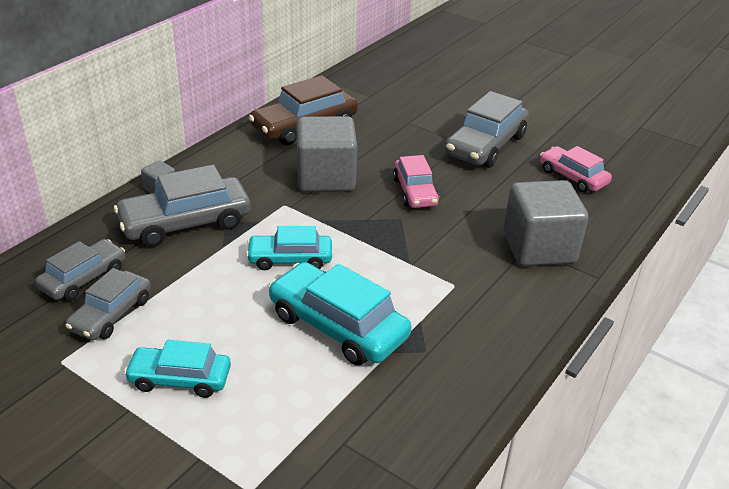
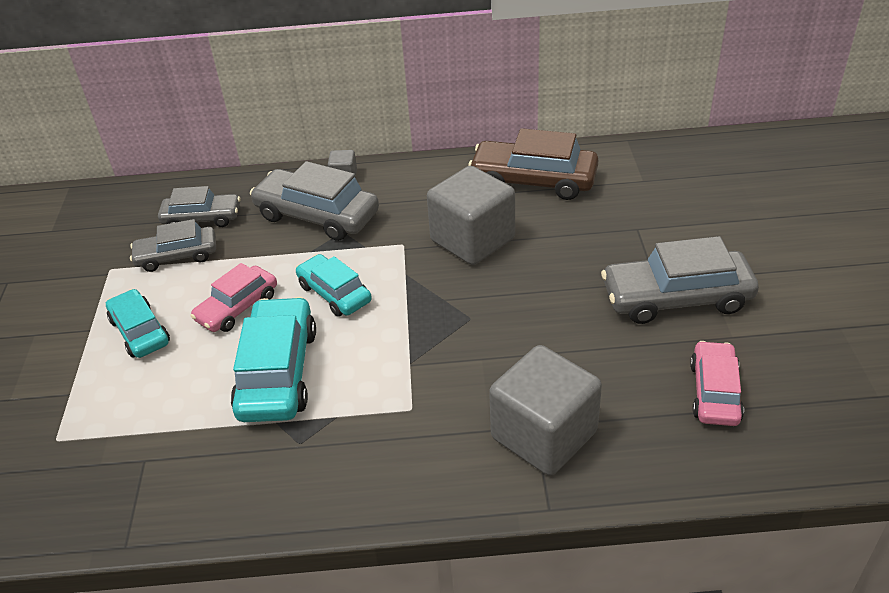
camera: 55 degrees right, 5 degrees up
(415, 191) = (525, 301): pink car -> pink car (237, 307)

